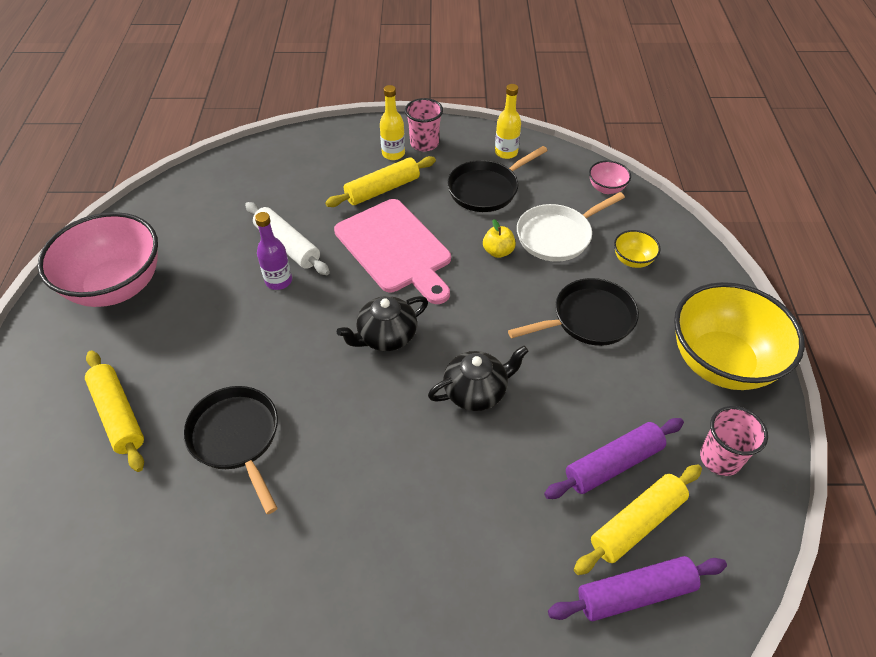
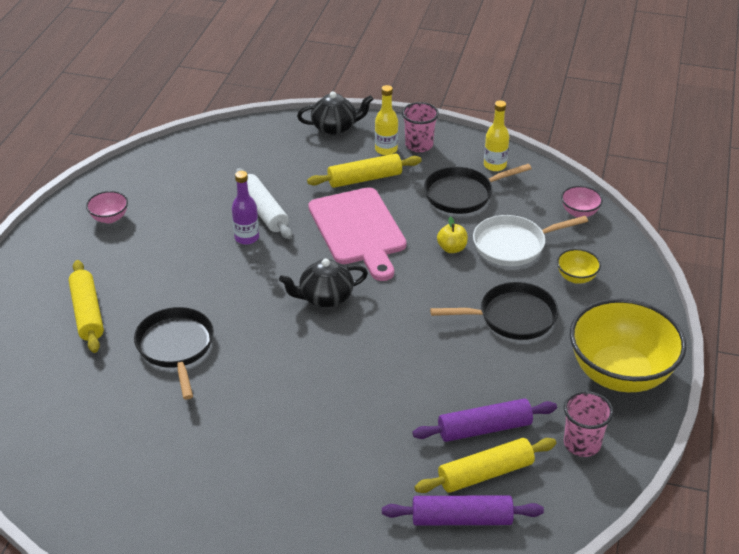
camera: 15 degrees right, 10 degrees down
(116, 286) = (109, 218): pink bowl -> pink bowl, size x0.42
(476, 391) = (387, 353): black teapot -> black teapot (335, 127)

